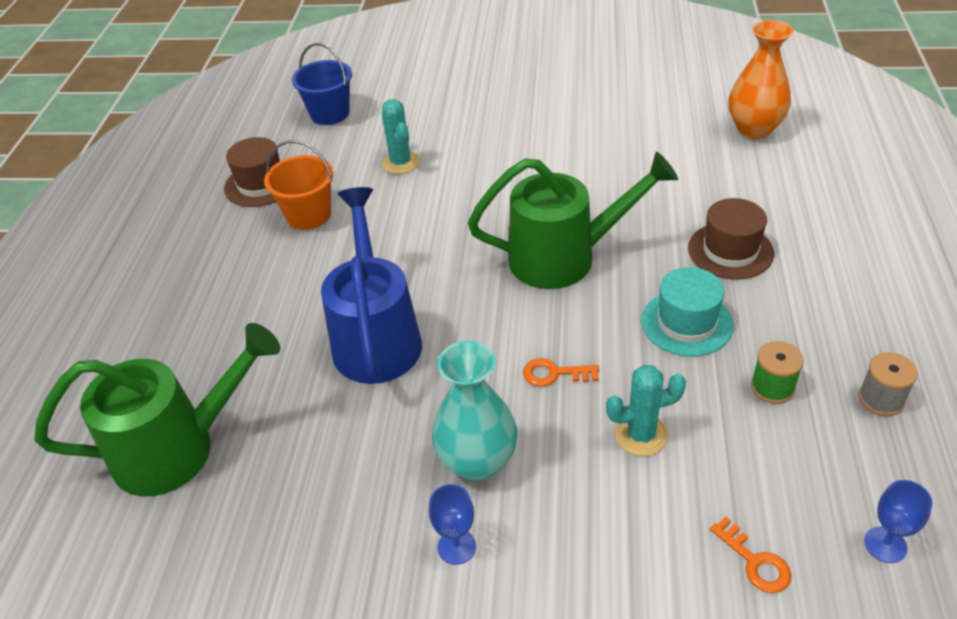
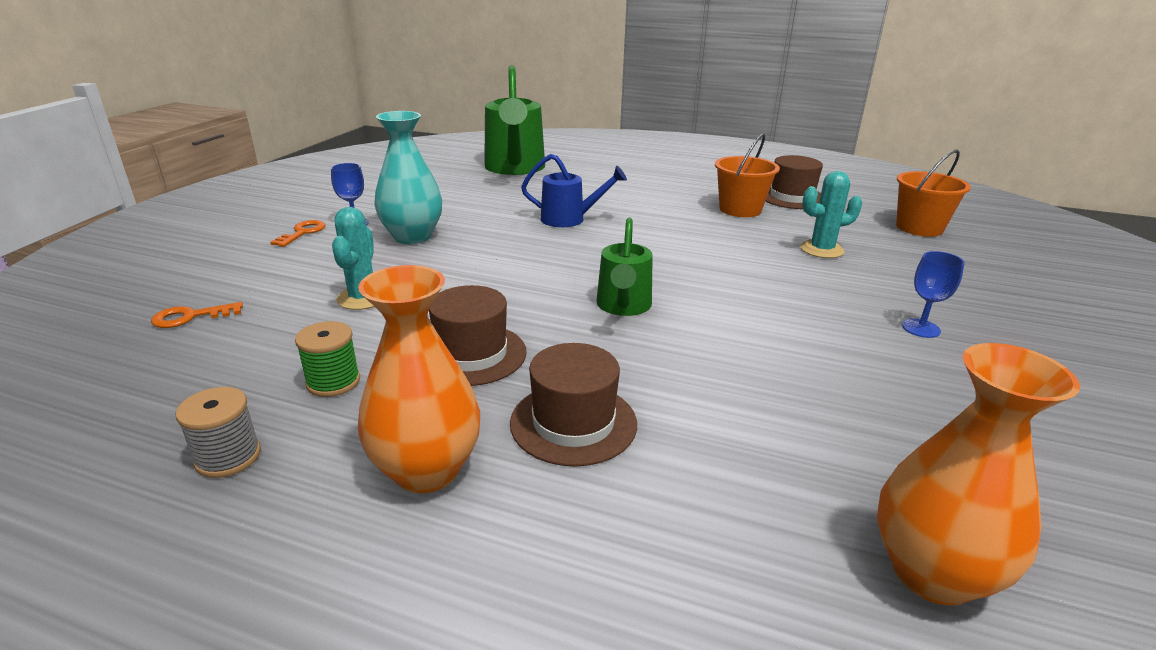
camera: 100 degrees right, 15 degrees down
(330, 113) = (919, 228): blue bucket -> orange bucket
(376, 336) = (569, 219): blue watering can -> blue watering can, size x0.58
(554, 373) = (468, 275): orange key -> orange key (303, 232)
(565, 257) = (623, 307): green watering can -> green watering can, size x0.58
(686, 323) = (471, 354): turquoise hat -> brown hat
(817, 299) = (426, 470): none -> orange vase
(885, 544) = (100, 386): blue goblet -> blue goblet (920, 328)

